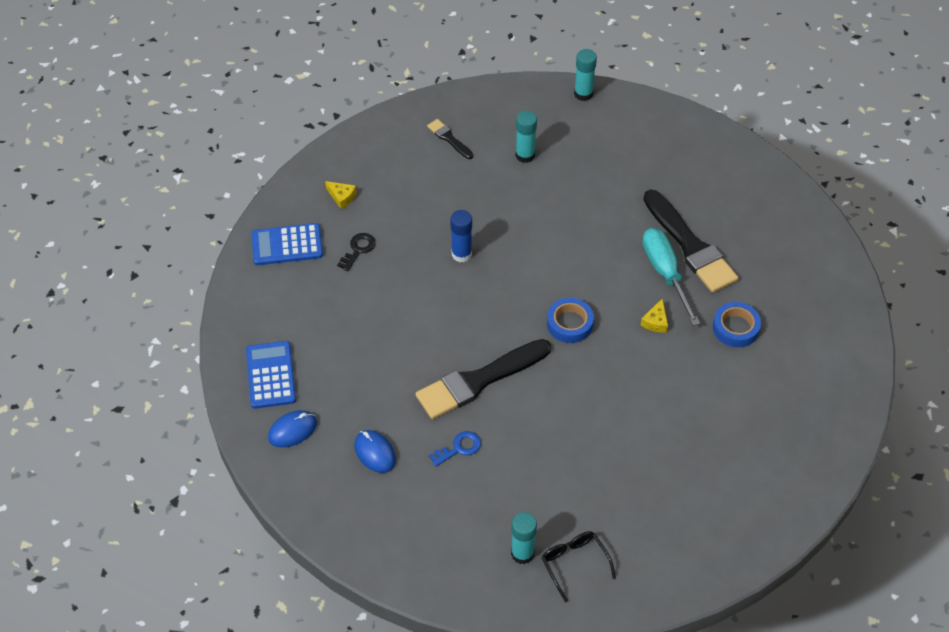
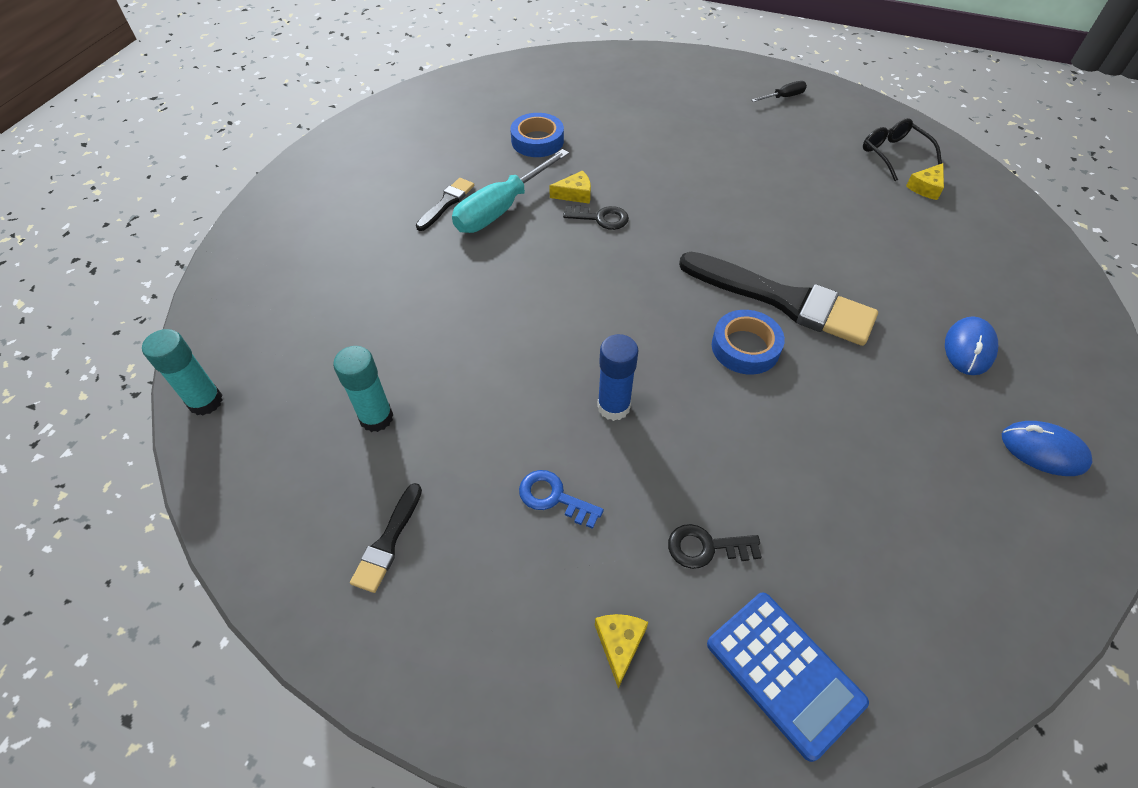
camera: 120 degrees left, 0 degrees up
(271, 375) = (1008, 531): blue calculator -> none
(459, 448) = (879, 279): blue key -> blue key (554, 497)
(522, 553) = (926, 187): turquoise glue stick -> yellow cheese
(569, 324) = (635, 256): blue tape -> blue tape (745, 347)
(574, 563) = (893, 154): black glasses -> black glasses turned 120 degrees clockwise
(620, 324) = (601, 218): none -> black key
(690, 246) = (446, 203): black brush -> black brush, size x0.47
(699, 538) = (783, 97): none -> black screwdriver

